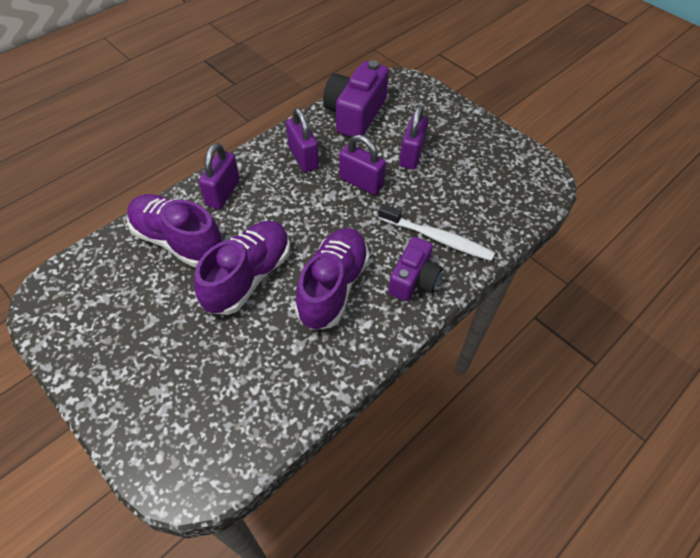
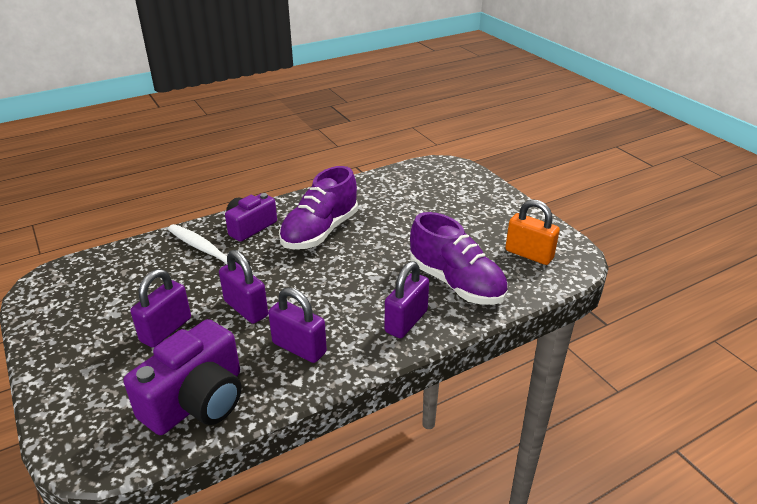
camera: 165 degrees left, 20 degrees down
(95, 295) = (529, 254): none -> orange padlock
(248, 276) = (391, 248): purple shoe -> none
(303, 157) = (299, 348): purple padlock -> purple padlock turned 45 degrees counterclockwise

